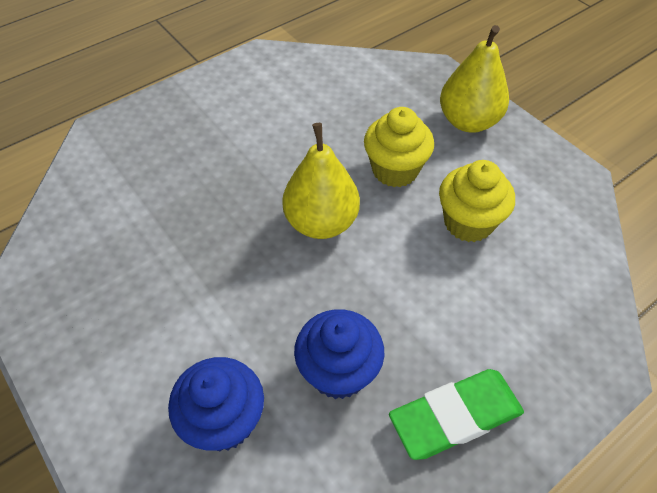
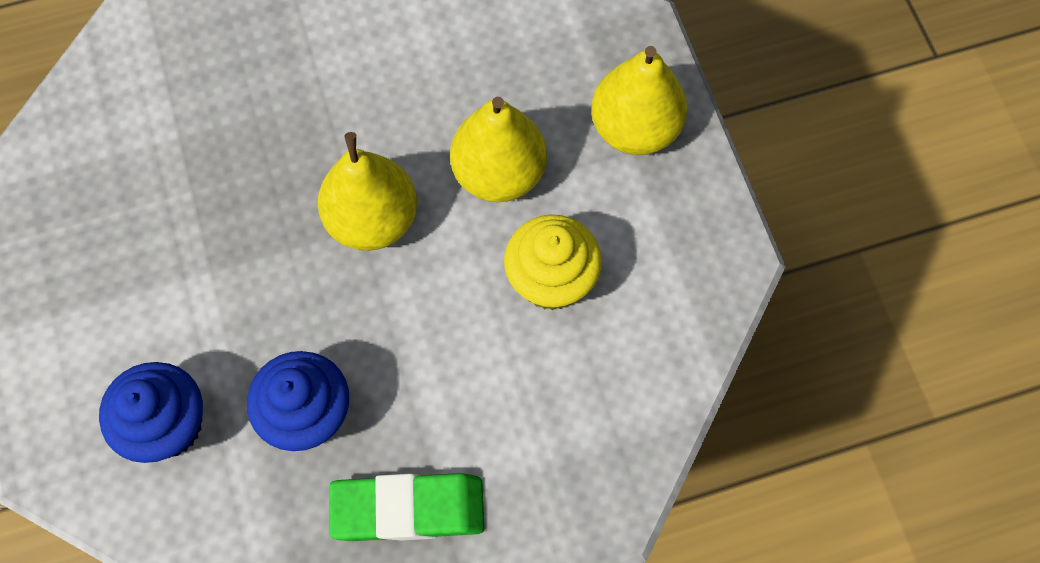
camera: 20 degrees right, 15 degrees up
(395, 170) = (499, 173): yellow cupcake -> yellow pear

